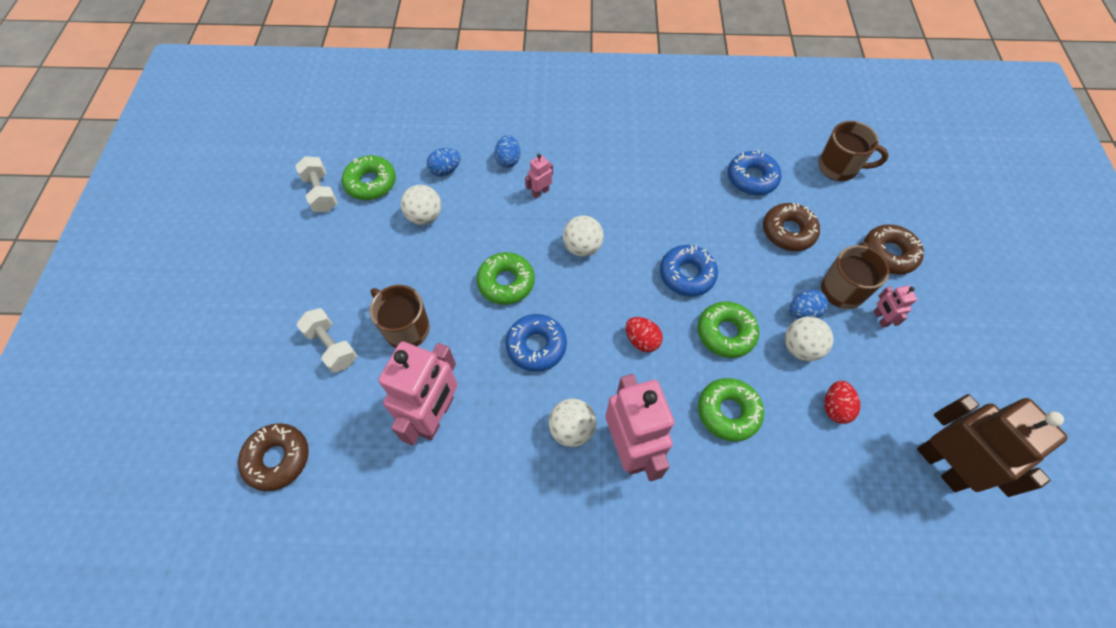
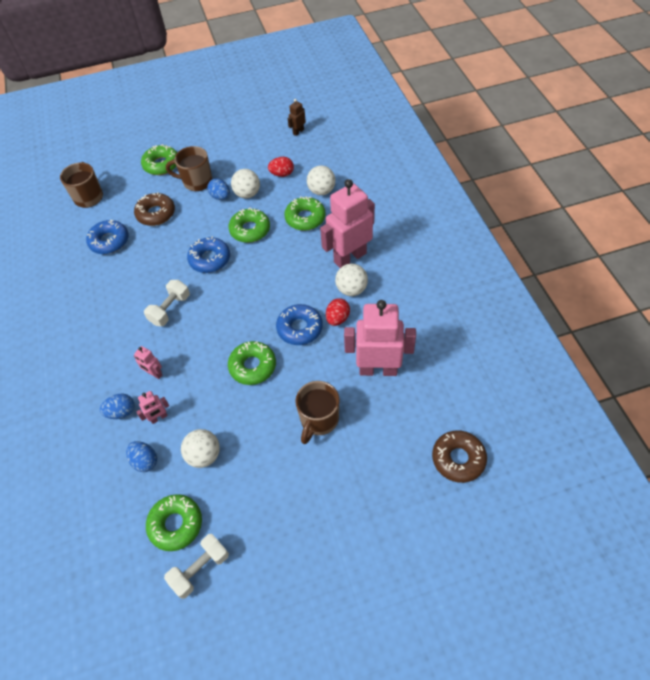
camera: 105 degrees left, 5 degrees down
(332, 346) = (356, 468): white dumbbell -> white dumbbell (170, 309)
(582, 247) = (204, 327): white ball -> white ball (321, 191)
(641, 340) = (272, 271): red egg -> red egg (337, 318)
(880, 318) = (213, 163): pink robot -> pink robot (159, 418)
(888, 254) = (161, 164): brown donut -> green donut
(941, 465) = (298, 132): brown robot -> brown robot, size x0.44

